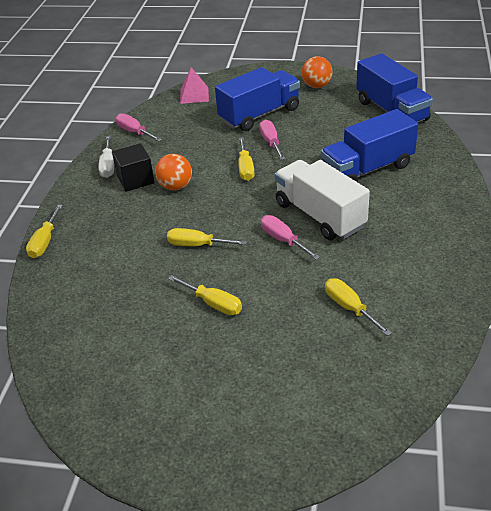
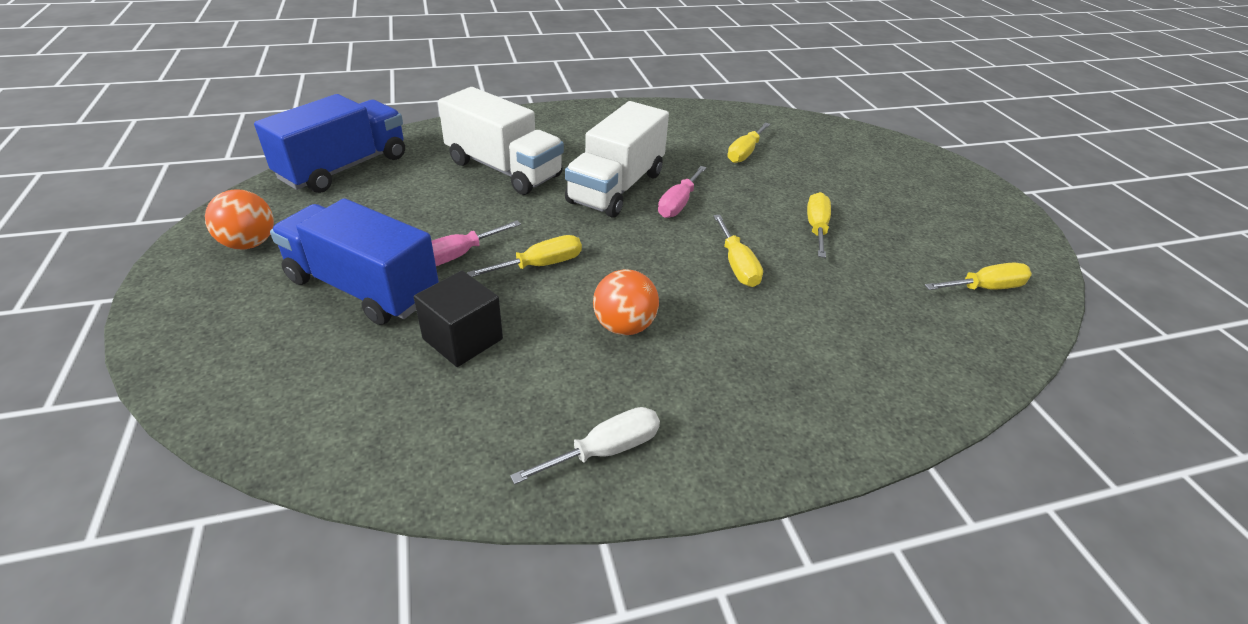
camera: 120 degrees left, 0 degrees up
(45, 242) = (867, 440): yellow screwdriver -> yellow screwdriver (984, 288)
(134, 132) = (458, 459): pink screwdriver -> none
(135, 179) = (630, 386): black cube -> black cube (463, 339)
(194, 95) = (271, 407): pink pyramid -> none
(367, 169) = (504, 169): blue truck -> white truck

